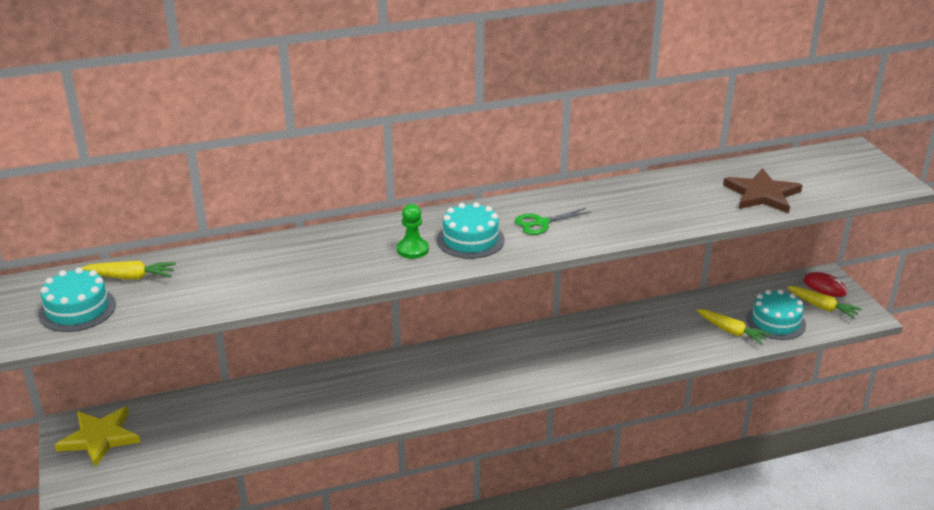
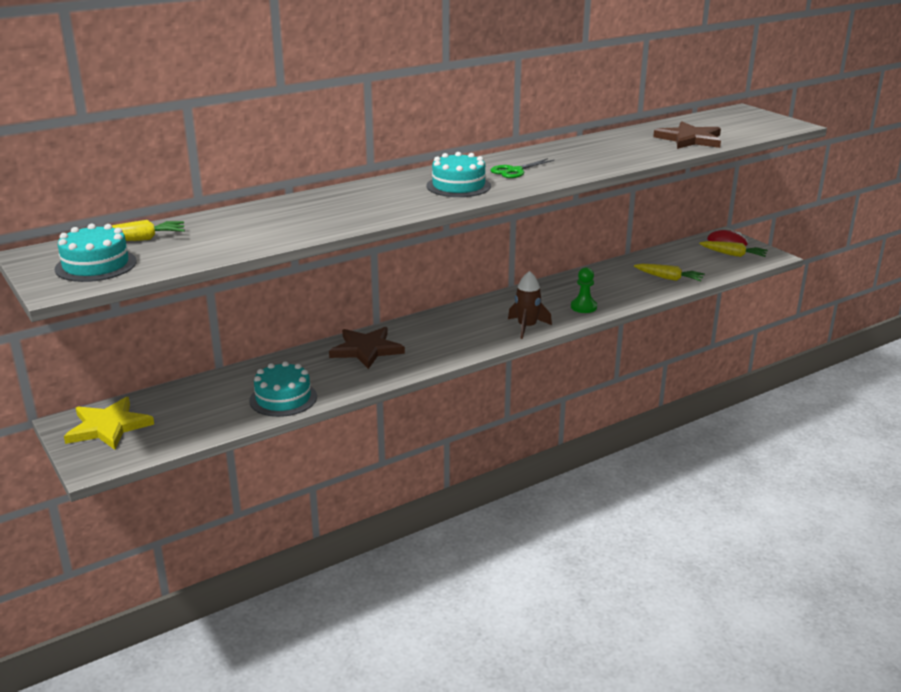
camera: 15 degrees left, 5 degrees down
(372, 381) = (366, 349): none -> brown star
(412, 249) = (409, 196): green pawn -> green pawn (583, 307)
(546, 377) = (527, 327): none -> brown rocket
(775, 322) = (701, 268): turquoise cake -> turquoise cake (283, 398)

